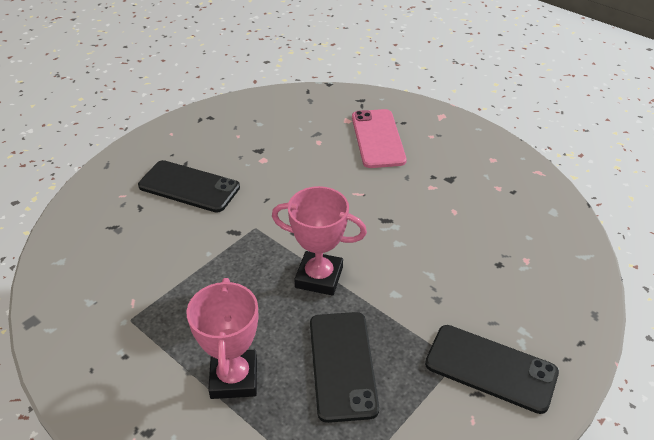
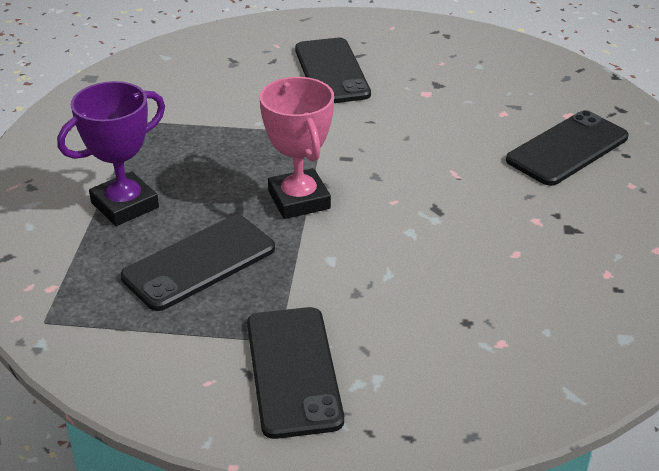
camera: 55 degrees right, 5 degrees down
(234, 378) = (125, 205): pink trophy -> purple trophy
(377, 138) = (567, 149): pink phone -> black phone

